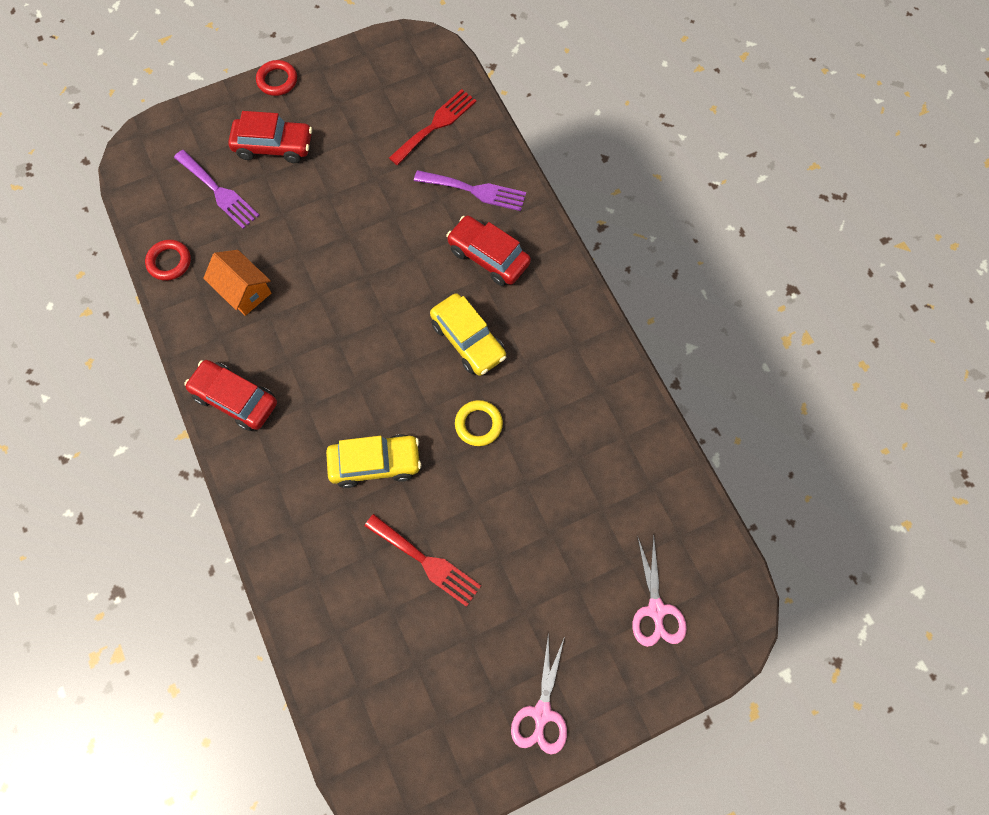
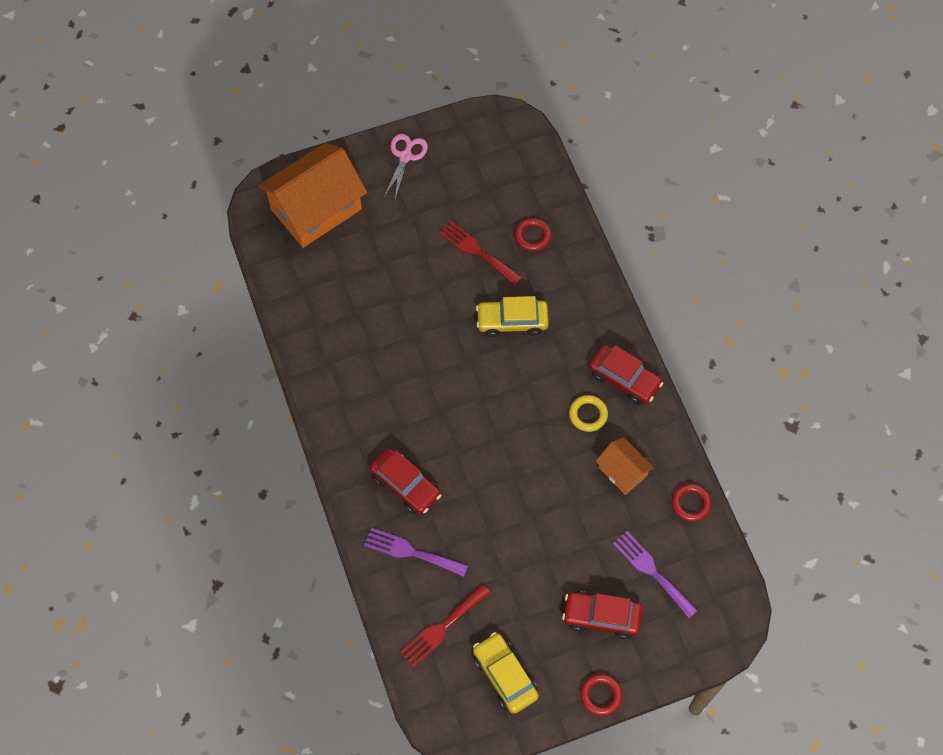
camera: 175 degrees left, 5 degrees down
(351, 592) = (532, 236): none -> red ring
(468, 340) = (430, 412): yellow car -> yellow car (504, 675)
(478, 424) = (429, 344): yellow ring -> yellow ring (588, 414)
(656, 610) = (316, 209): pink scissors -> orange house

